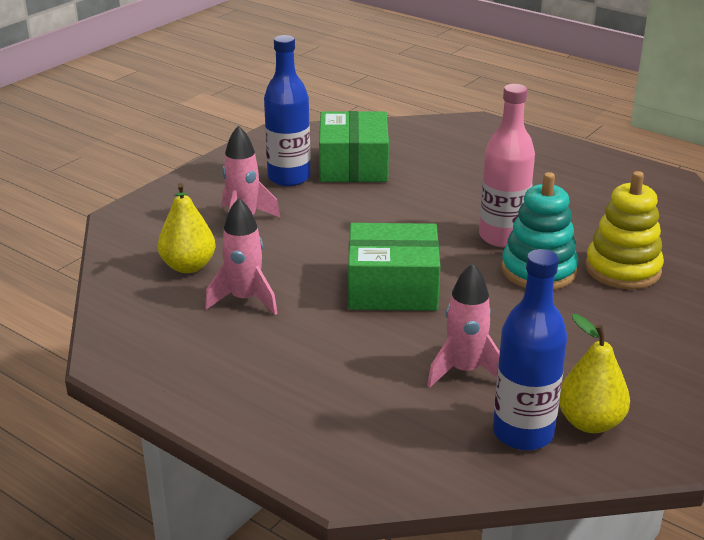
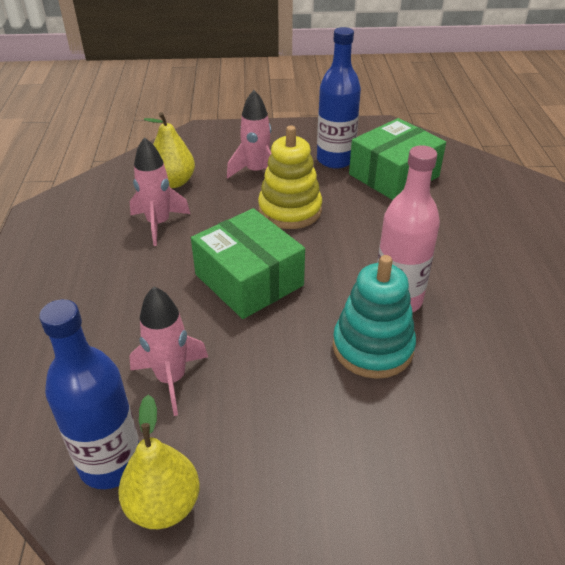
camera: 50 degrees right, 10 degrees up
(622, 269) = (447, 403): yellow stacking toy -> yellow stacking toy (290, 210)

